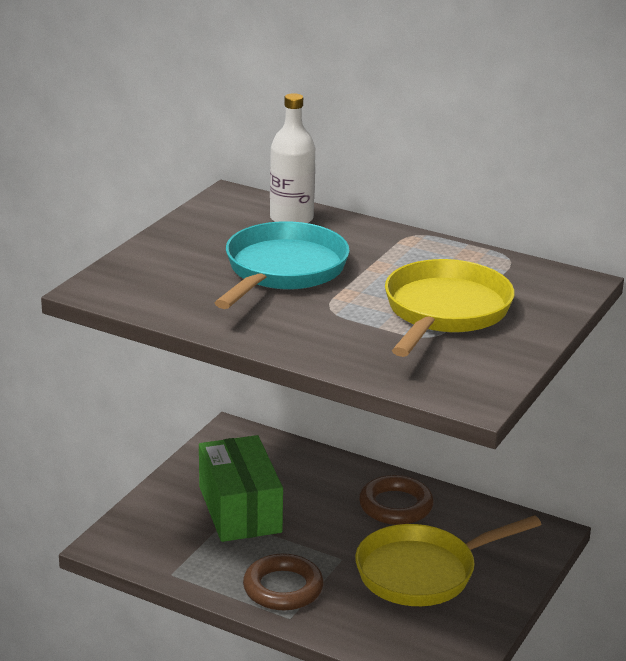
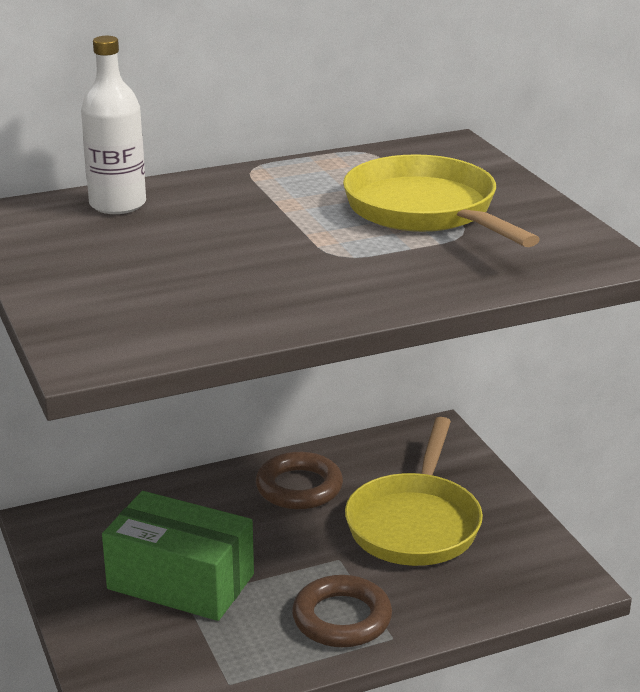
camera: 50 degrees left, 0 degrees up
(282, 271) = (222, 247): turquoise pan -> none

